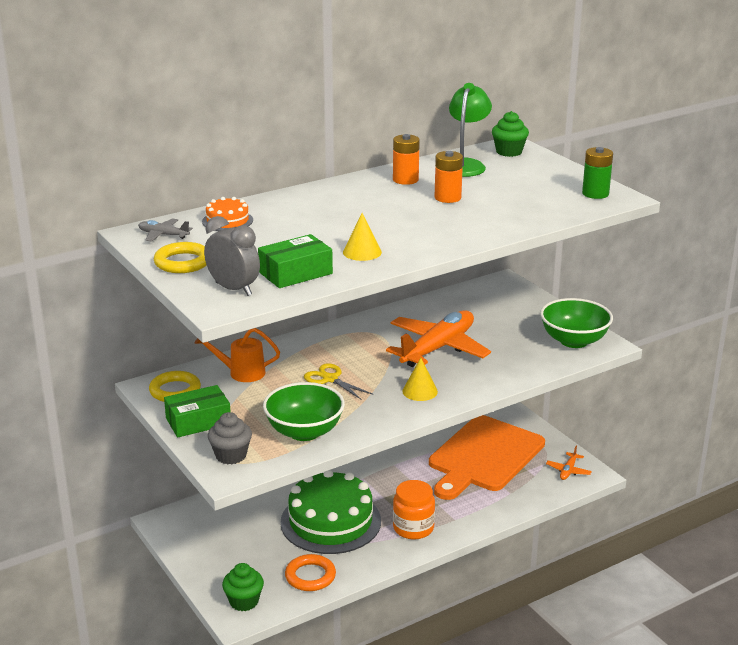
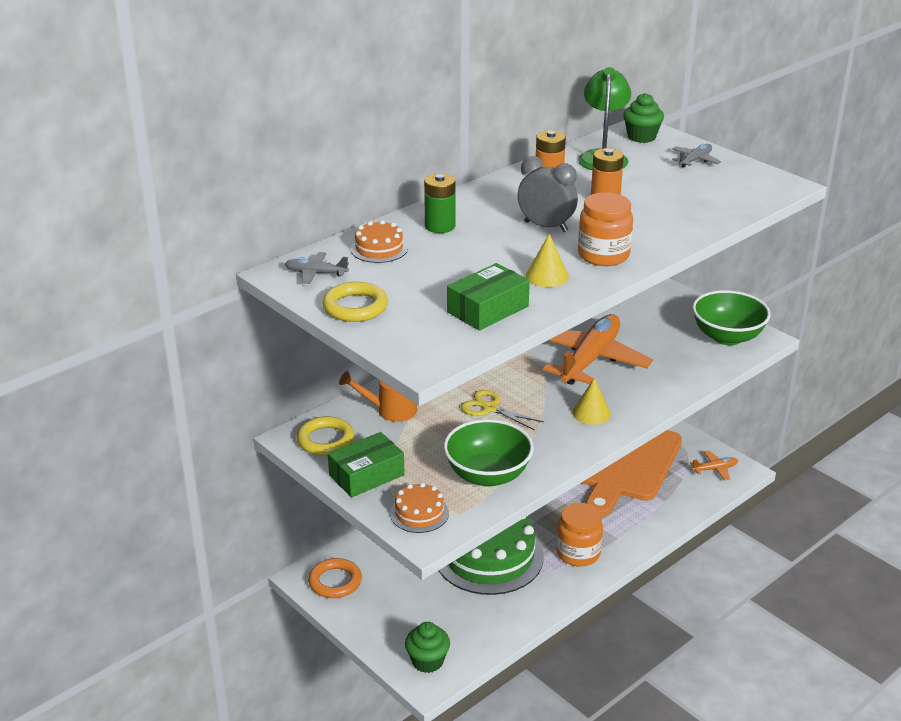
camera: 10 degrees left, 5 degrees up
(231, 455) = (419, 513): grey cupcake -> orange cake
(233, 289) = (429, 336): grey clock -> grey clock (546, 227)
(310, 576) = (488, 622): orange ring -> orange ring (335, 581)
(421, 240) = (603, 255): none -> orange jar
(547, 173) = (695, 160): none -> grey plane
(568, 471) = (715, 469): orange plane -> orange plane turned 120 degrees counterclockwise
(595, 194) = (756, 182): green battery -> green battery (440, 226)

